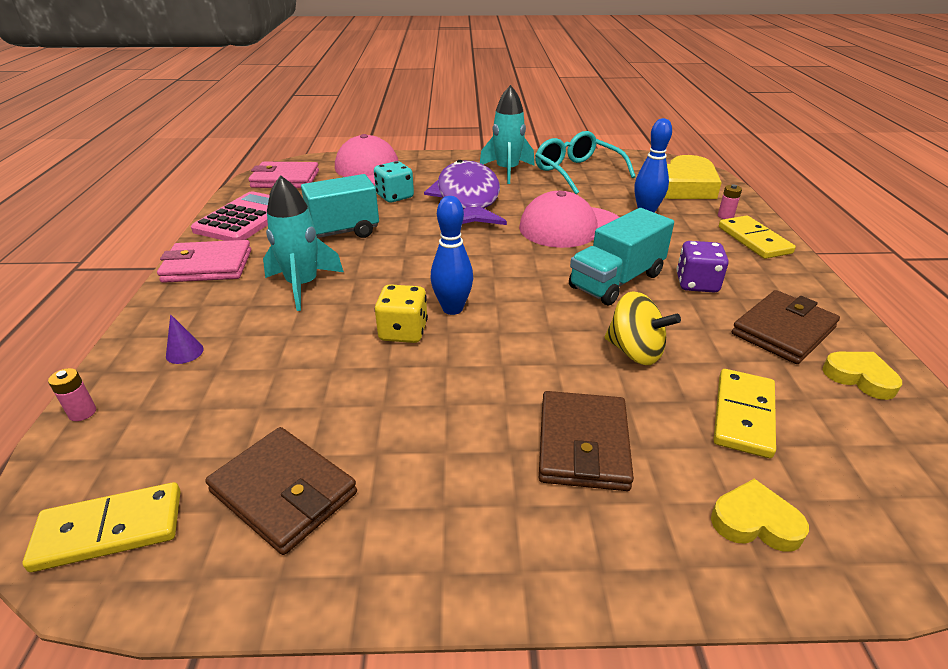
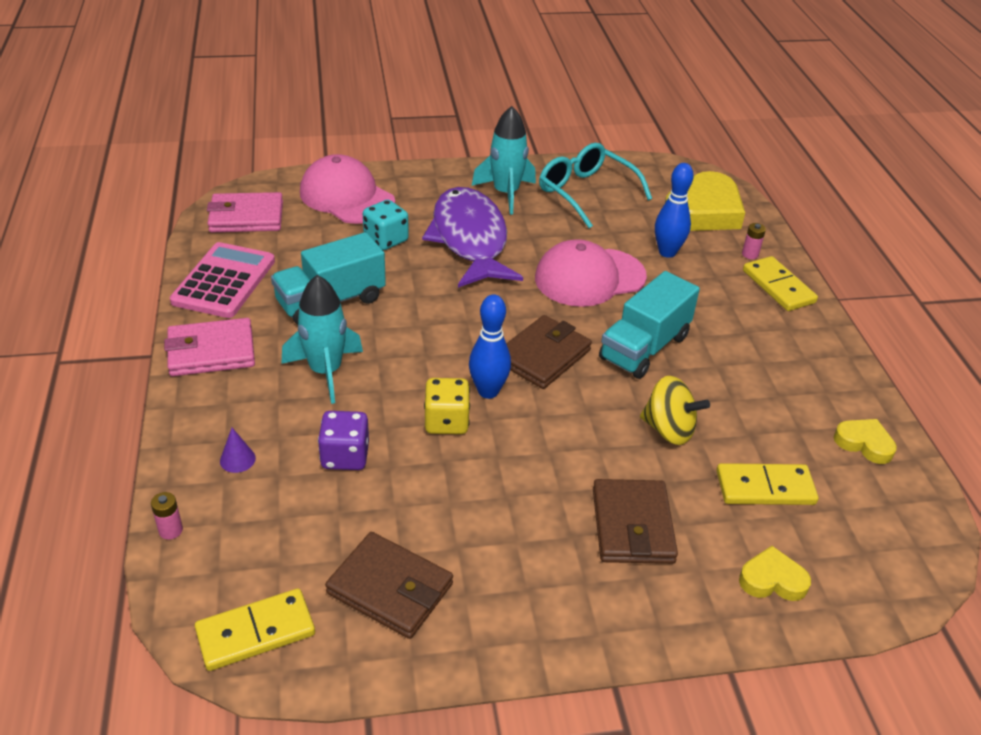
camera: 10 degrees left, 5 degrees up
(696, 284) = (722, 346): purple dice -> purple dice (345, 456)
(743, 415) = (765, 488): yellow domino -> yellow domino turned 75 degrees clockwise
(783, 331) = (802, 398): brown wallet -> brown wallet (543, 356)

